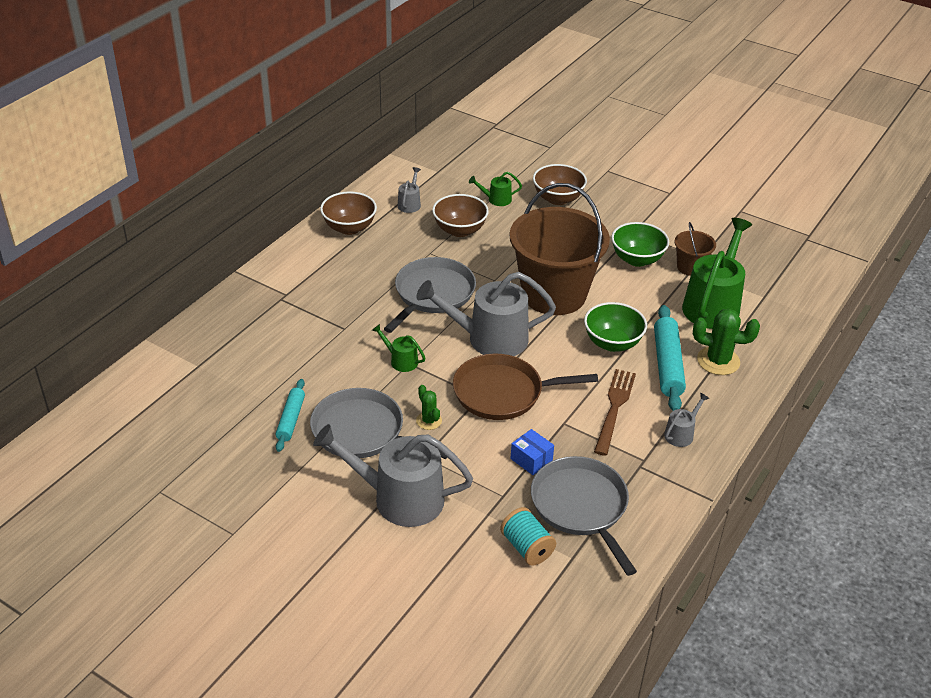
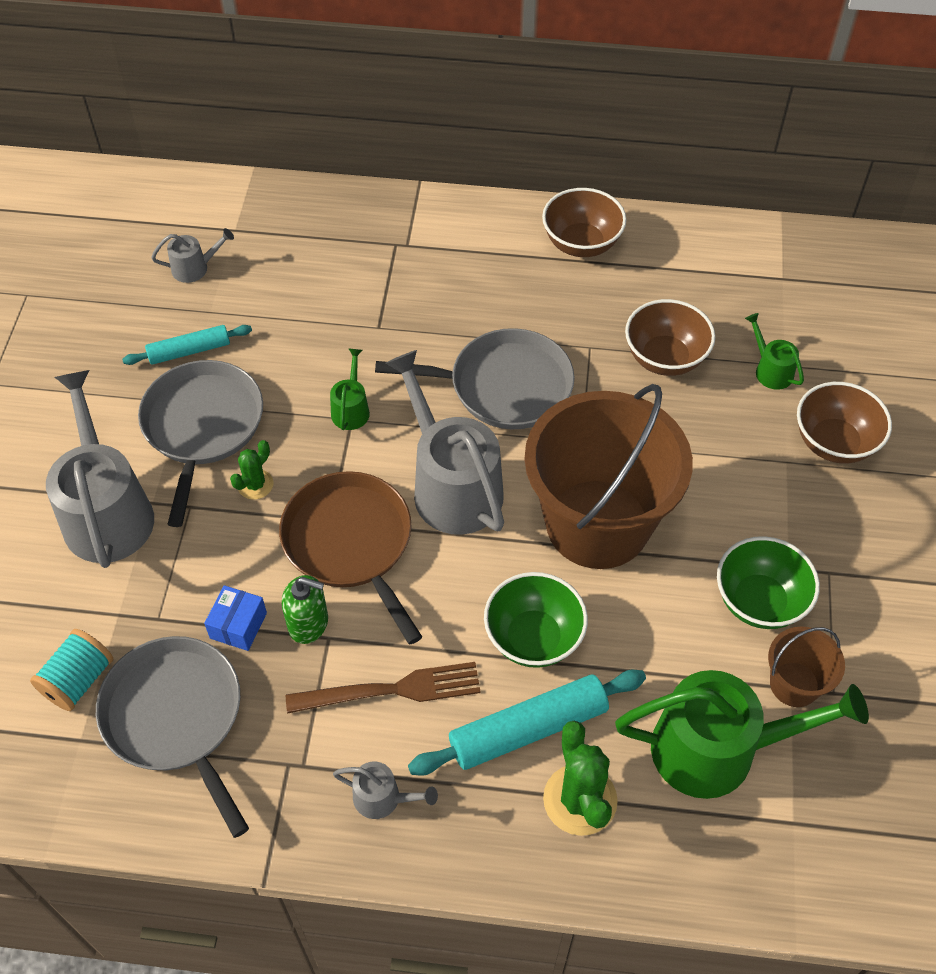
camera: 65 degrees right, 15 degrees up
(410, 204) = (682, 280): grey watering can -> grey watering can (195, 268)
(549, 428) = (308, 623): none -> green soap dispenser
(581, 507) = (176, 717): grey pan -> grey pan turned 75 degrees counterclockwise

